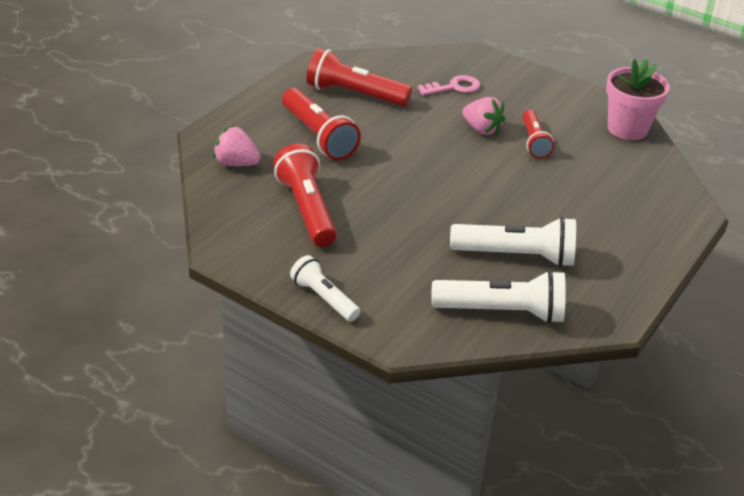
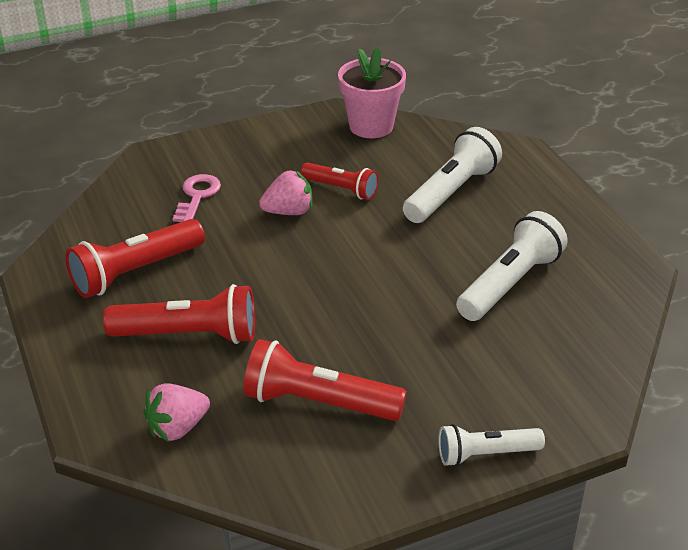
camera: 55 degrees left, 0 degrees up
(502, 312) = (587, 331): white flashlight -> white flashlight (451, 192)

